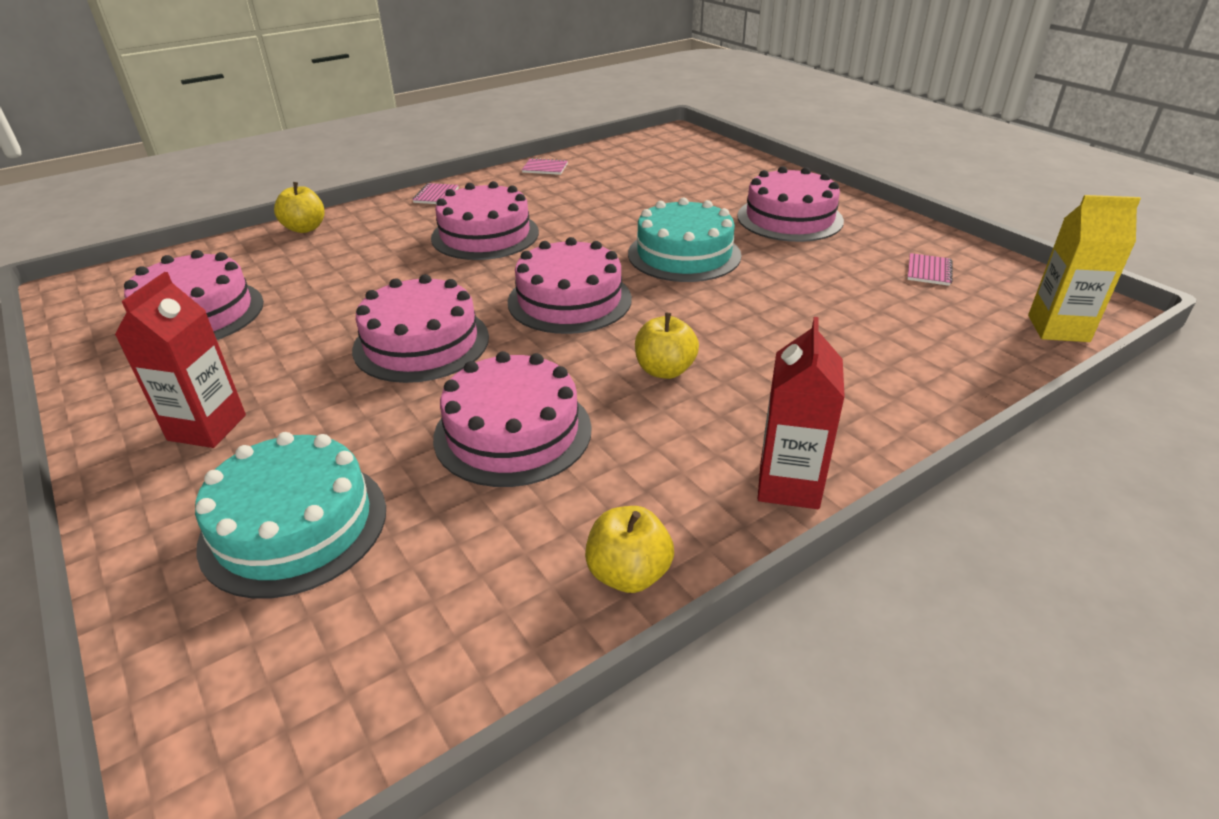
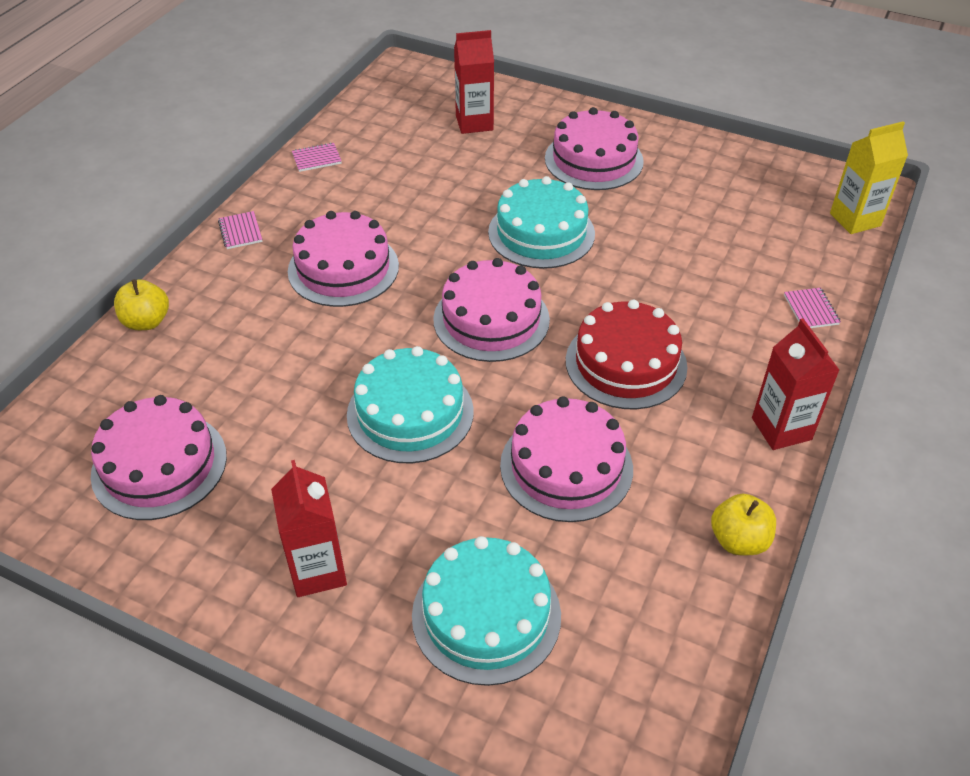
camera: 30 degrees left, 10 degrees up
(421, 343) = (410, 413): pink cake -> turquoise cake
(665, 370) = (626, 363): yellow apple -> red cake
(701, 174) = (474, 123): none -> red carton
(929, 271) = (738, 189): pink notebook -> pink notebook (811, 310)

